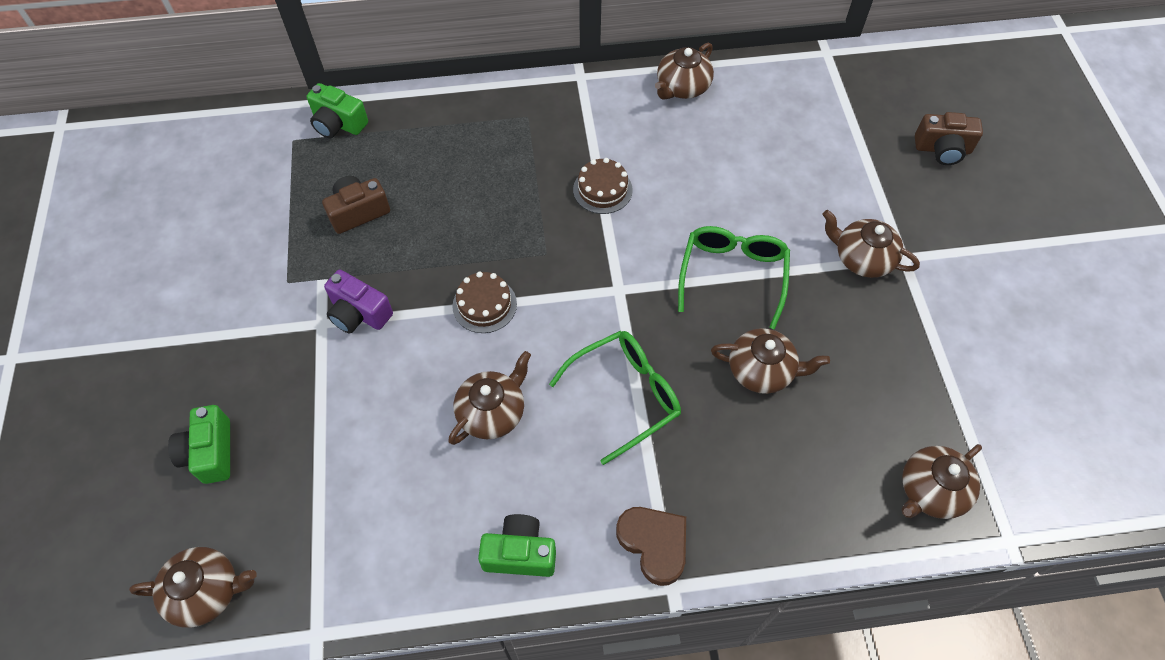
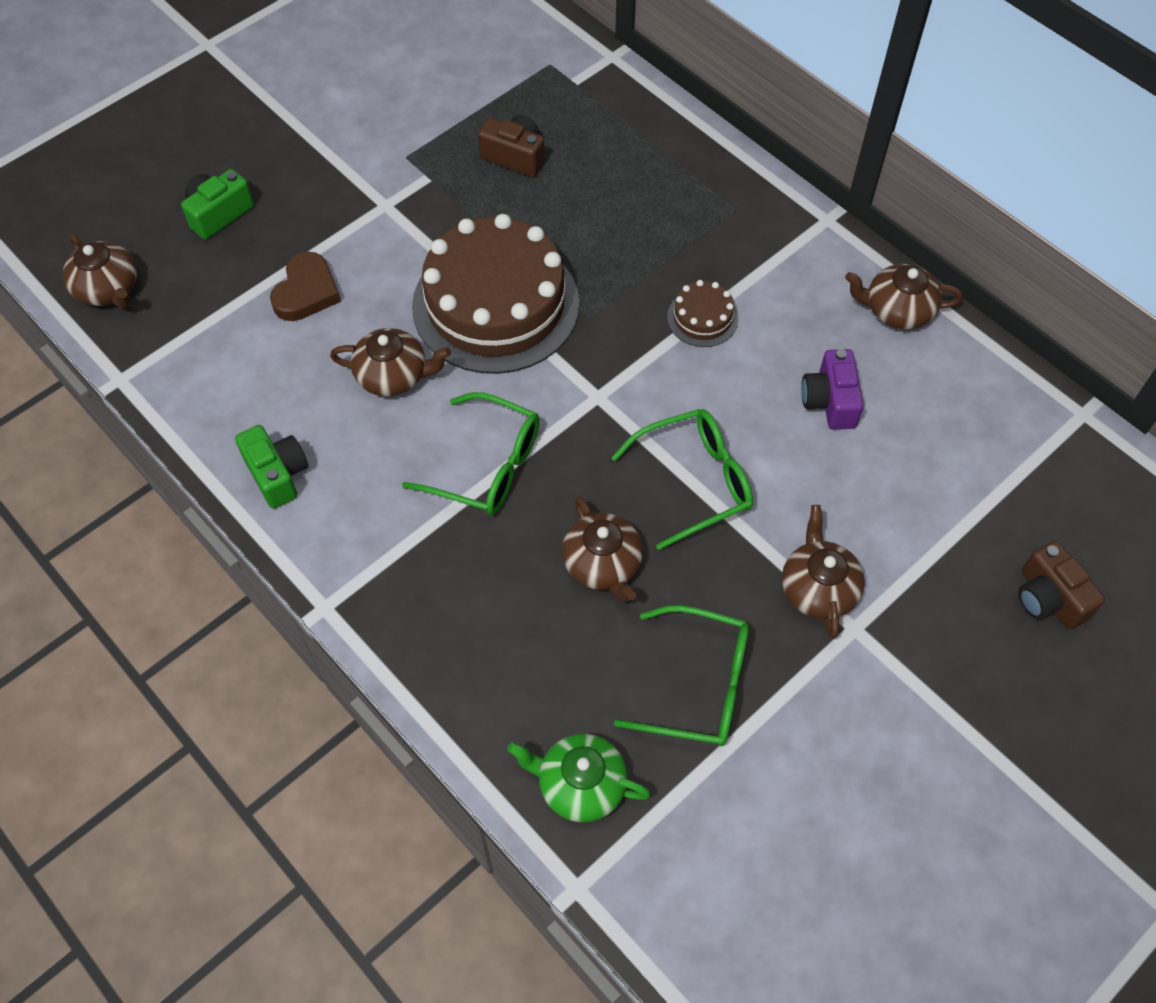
camera: 55 degrees right, 0 degrees up
(338, 124) = (595, 82): green camera -> none
(359, 313) = (415, 223): purple camera -> purple camera (830, 401)
(484, 305) = (495, 304): brown cake -> brown cake, size x2.36
(654, 544) = (355, 571): brown heart -> brown heart (306, 292)
(894, 370) = (699, 685): none -> green glasses
(930, 491) = (580, 785): brown teapot -> green teapot

